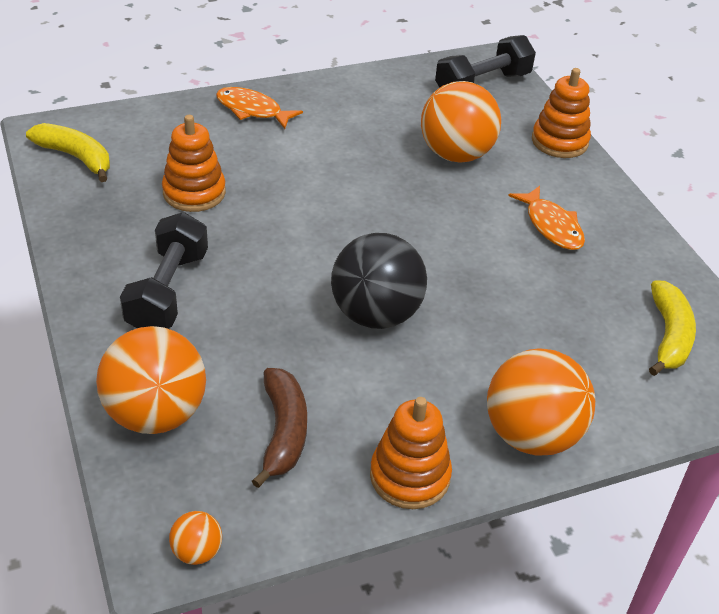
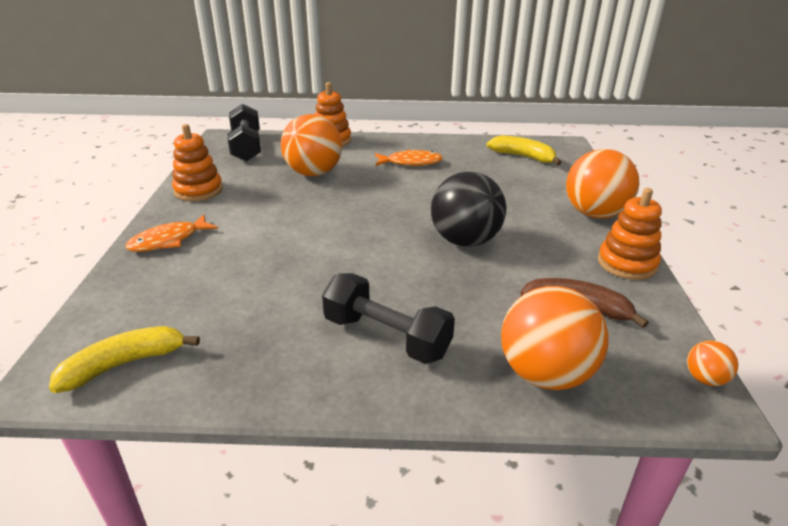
camera: 65 degrees left, 10 degrees down
(194, 192) = (257, 295): orange stacking toy -> orange stacking toy (198, 190)

